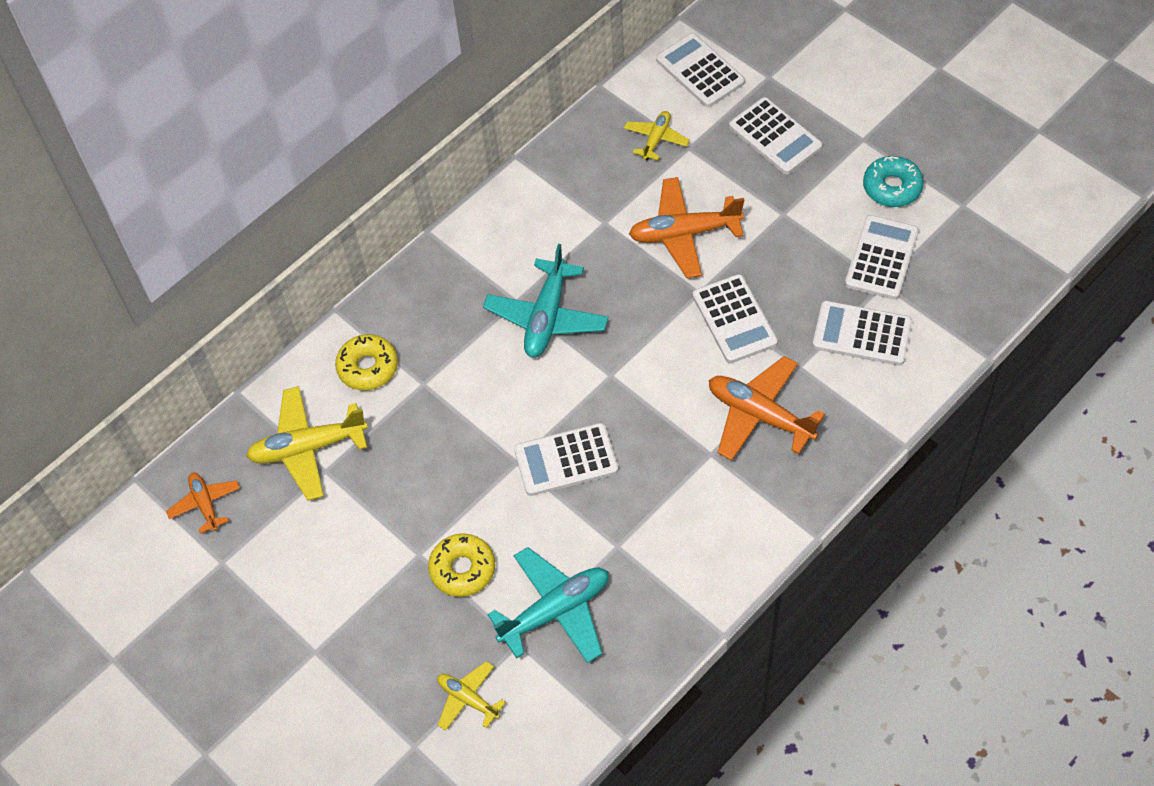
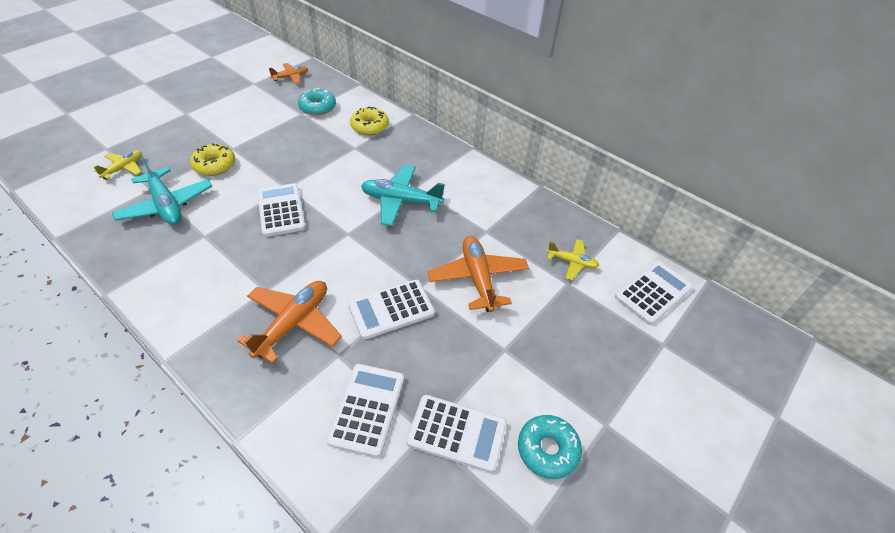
camera: 80 degrees right, 10 degrees down
(308, 448) = (317, 107): yellow plane -> turquoise donut
(775, 137) = (592, 346): white calculator -> none

